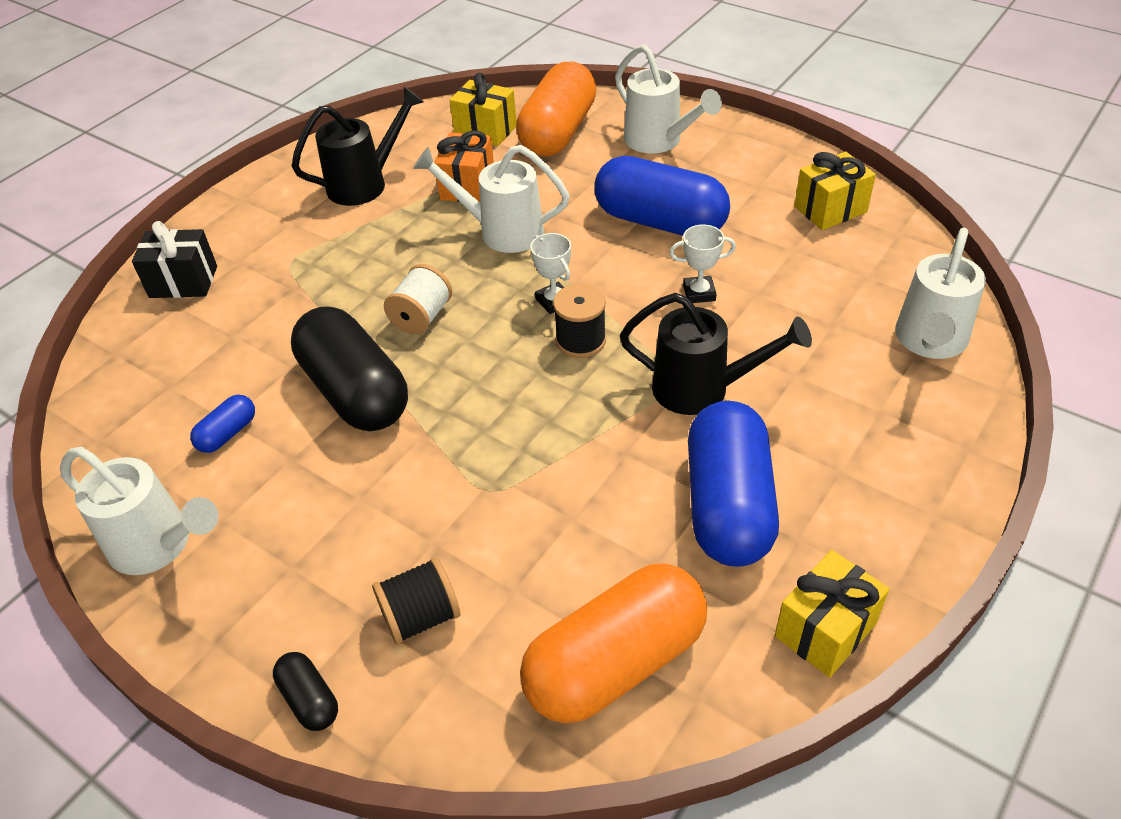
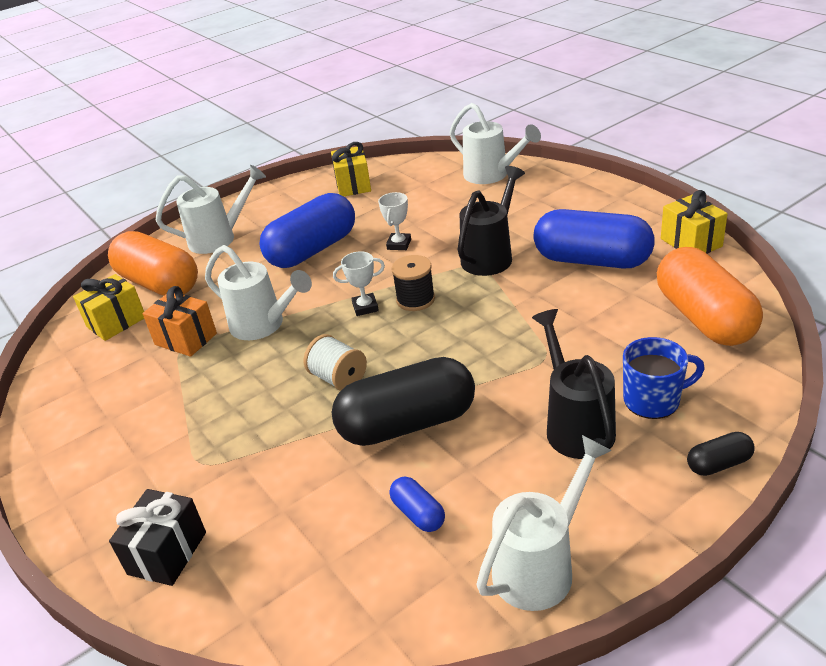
camera: 70 degrees left, 10 degrees down
(364, 184) = (123, 404): black watering can -> black watering can (576, 426)
(421, 616) = (653, 400): black spool -> blue mug
(502, 231) = (263, 325): white watering can -> white watering can turned 90 degrees counterclockwise

